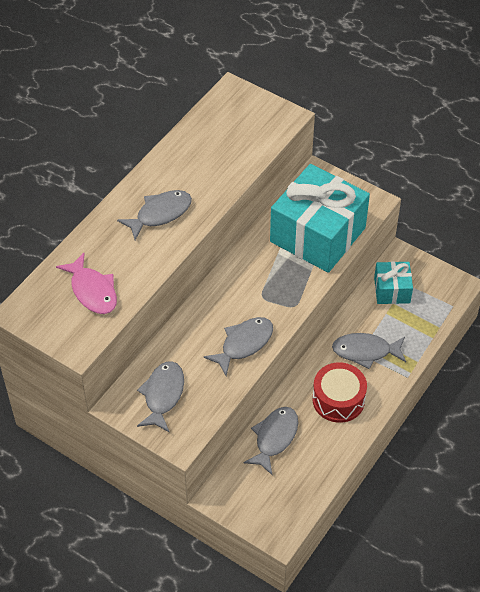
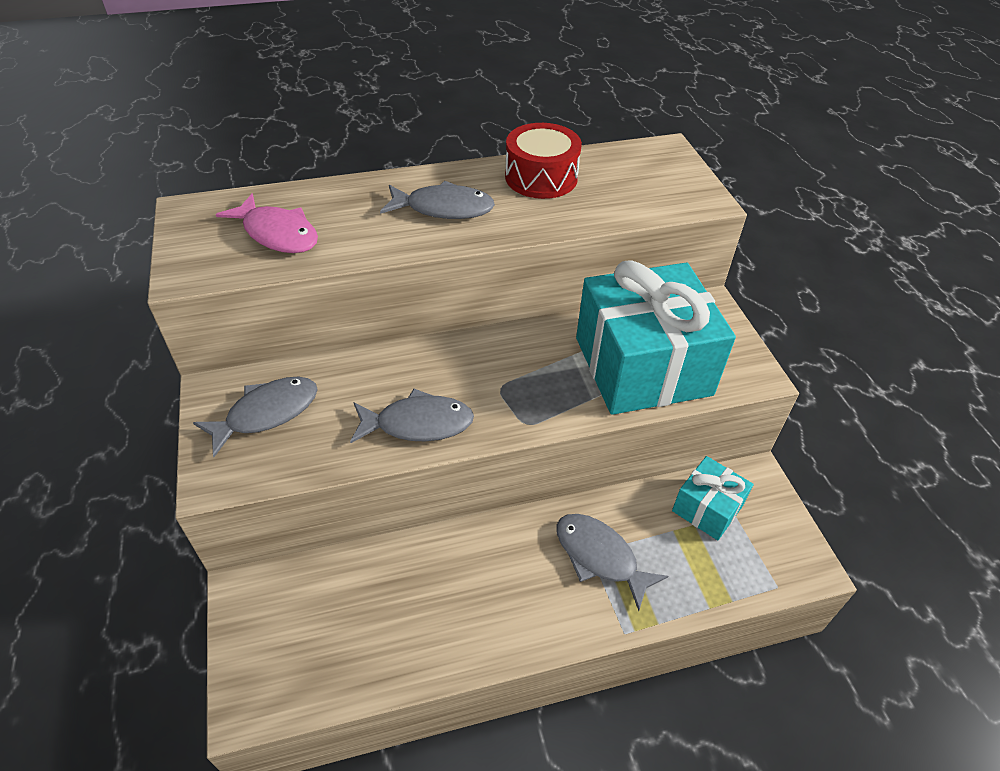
camera: 40 degrees right, 5 degrees down
(92, 291) = (277, 234): pink fish -> pink fish turned 60 degrees counterclockwise
(274, 438) = (381, 575): grey fish -> none
(338, 400) = (505, 590): red drum -> red drum (541, 177)

